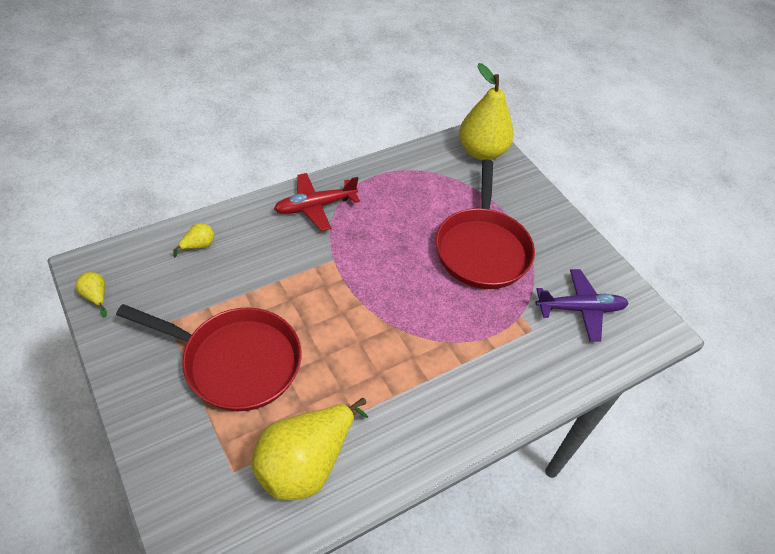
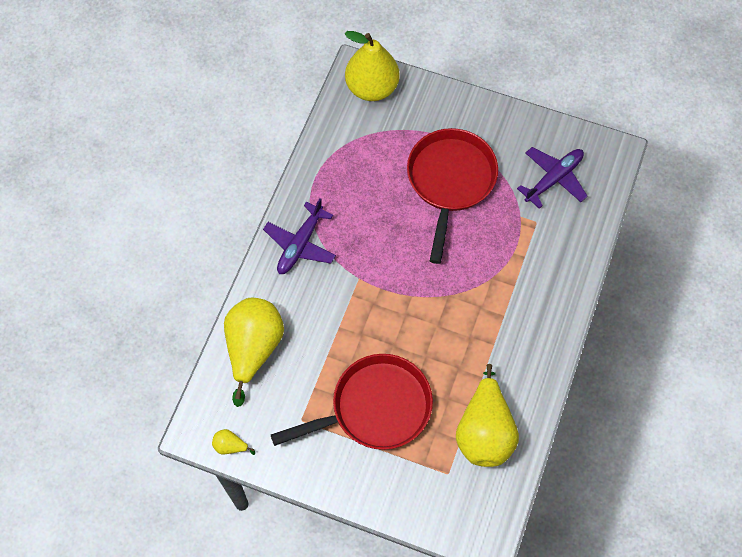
camera: 35 degrees left, 15 degrees up
(198, 245) = (254, 348): yellow pear -> yellow pear, size x2.45
(315, 206) = (300, 244): red plane -> purple plane
(482, 248) = (450, 181): red pan -> red pan turned 135 degrees counterclockwise

